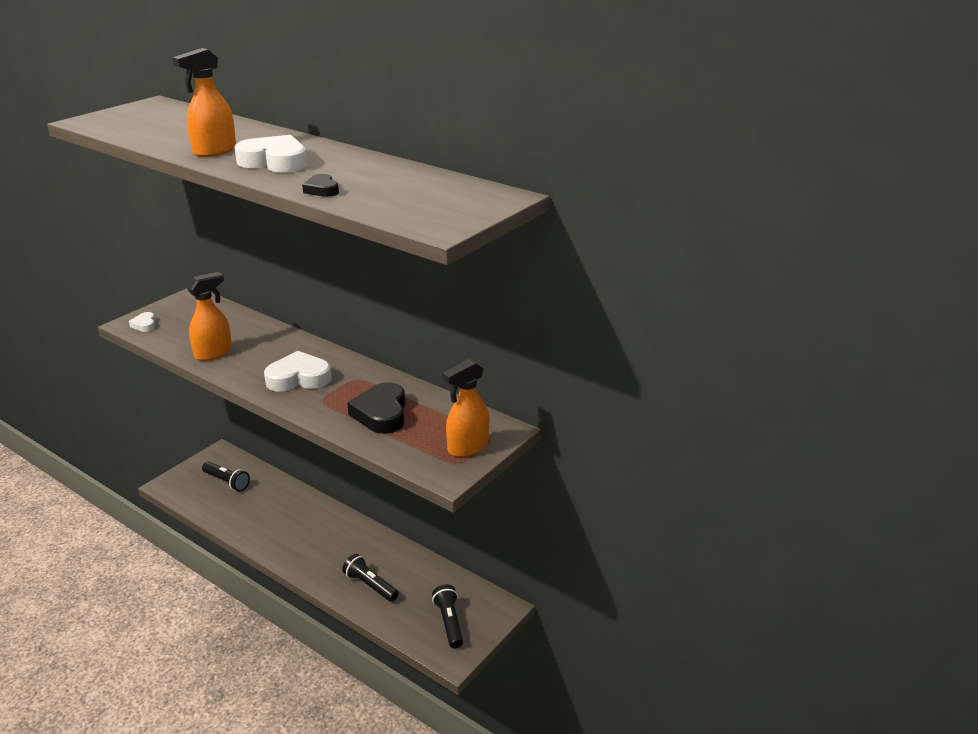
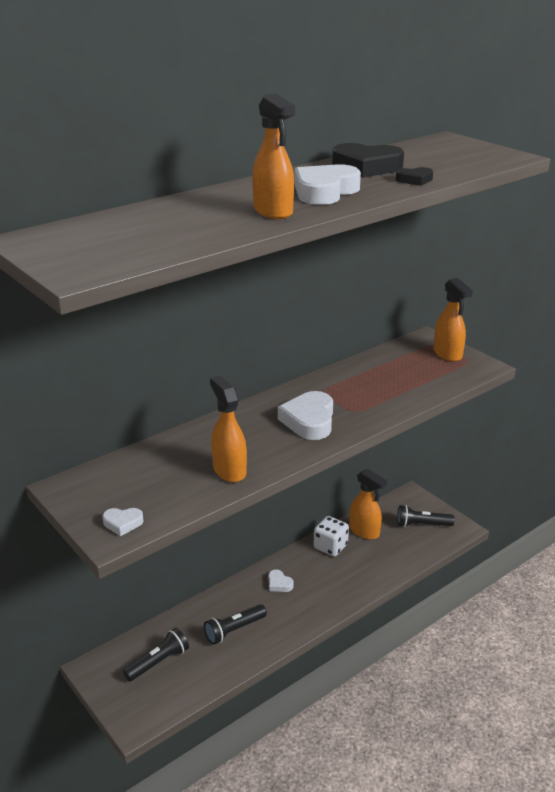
camera: 75 degrees left, 0 degrees up
(329, 530) = (279, 584): none -> white heart
(370, 585) = (367, 564): black flashlight -> black flashlight (234, 630)
(381, 414) = (388, 384): black heart -> black heart (366, 167)
(391, 555) = (330, 547): none -> white dice
(423, 577) = (364, 531): none -> orange spray bottle

